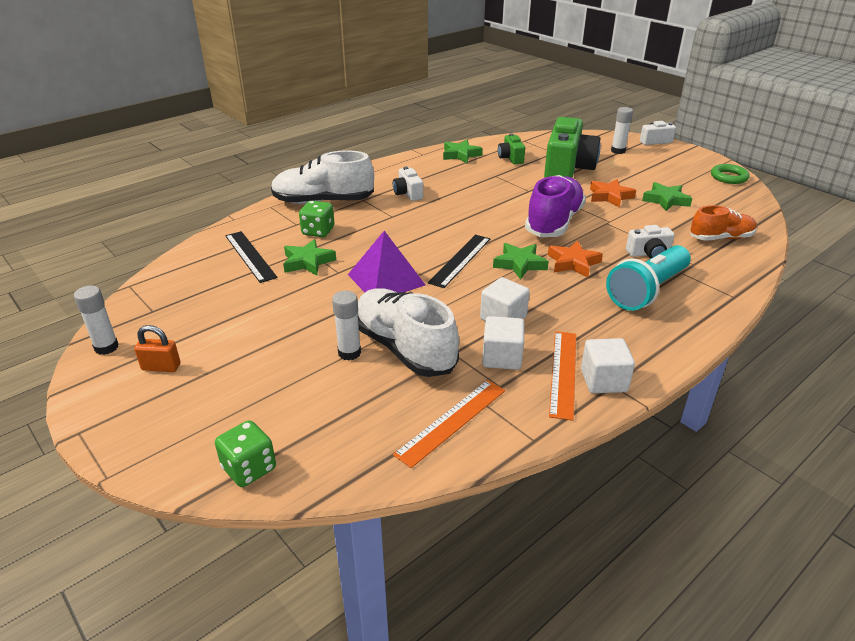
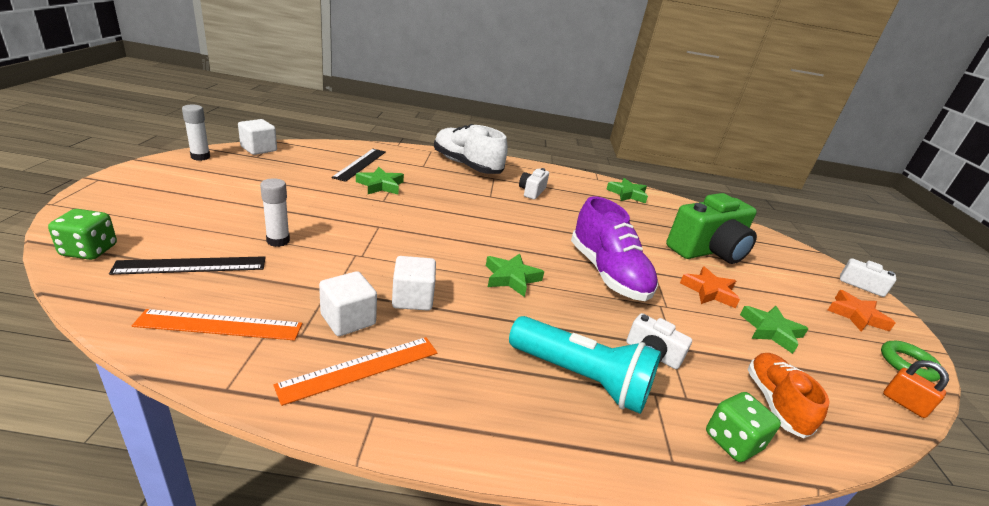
camera: 40 degrees right, 5 degrees down
(161, 367) = (193, 180): orange padlock -> orange padlock (904, 403)
(318, 231) = (425, 176): green dice -> green dice (732, 441)
(386, 279) = (398, 222): purple pyramid -> none
(404, 348) = (310, 263): white shoe -> none
(460, 260) = (473, 246): black ruler -> black ruler (191, 265)
(510, 158) = (667, 217): green camera -> none
(554, 222) = (607, 273): purple shoe -> purple shoe turned 90 degrees clockwise
(573, 263) = (558, 308): orange star -> orange star (856, 315)
(603, 381) = (374, 404): white cube -> white cube (259, 149)
(618, 151) = (796, 268): white glue stick -> none
(647, 291) = (581, 378): turquoise flashlight -> turquoise flashlight turned 150 degrees counterclockwise
(721, 238) = (774, 403): orange shoe -> orange shoe turned 120 degrees counterclockwise

